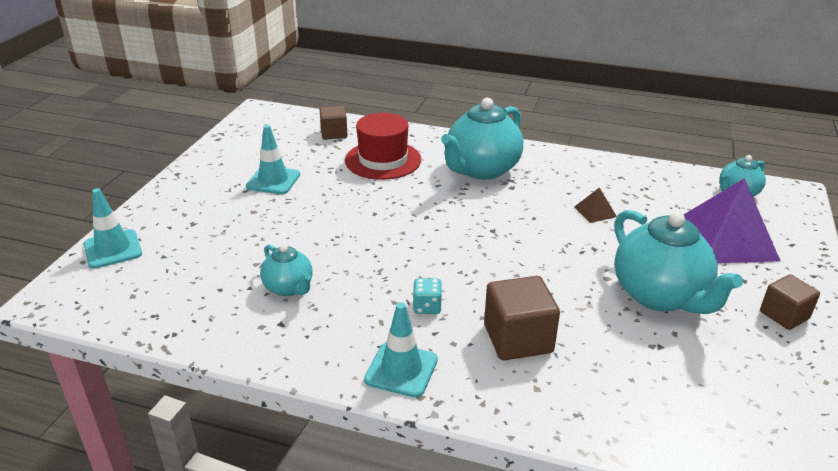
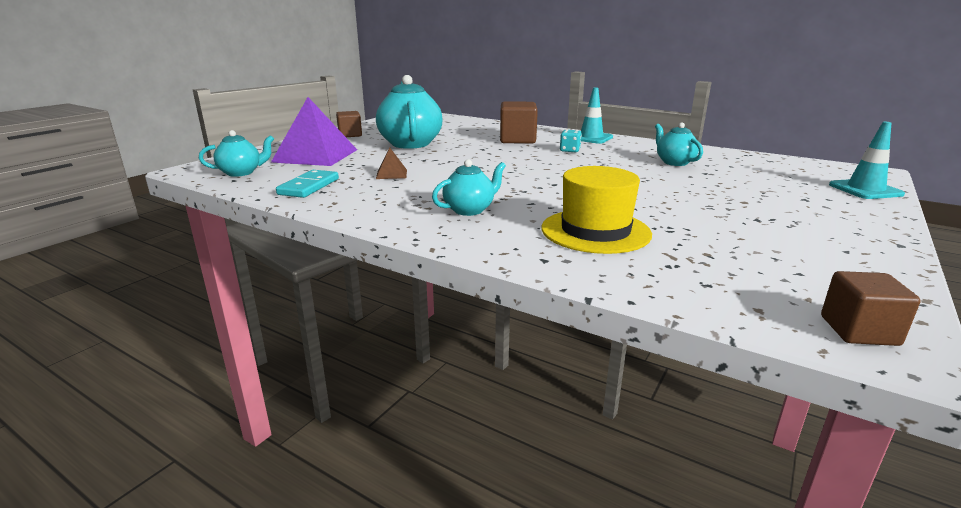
camera: 165 degrees left, 10 degrees down
(273, 180) = (743, 224): turquoise traffic cone -> none
(334, 133) = (682, 276): brown cube -> brown cube (859, 331)
(383, 160) = (595, 231): red hat -> yellow hat
(481, 170) = (469, 210): turquoise teapot -> turquoise teapot, size x0.54
(641, 181) = (309, 187): none -> turquoise domino

